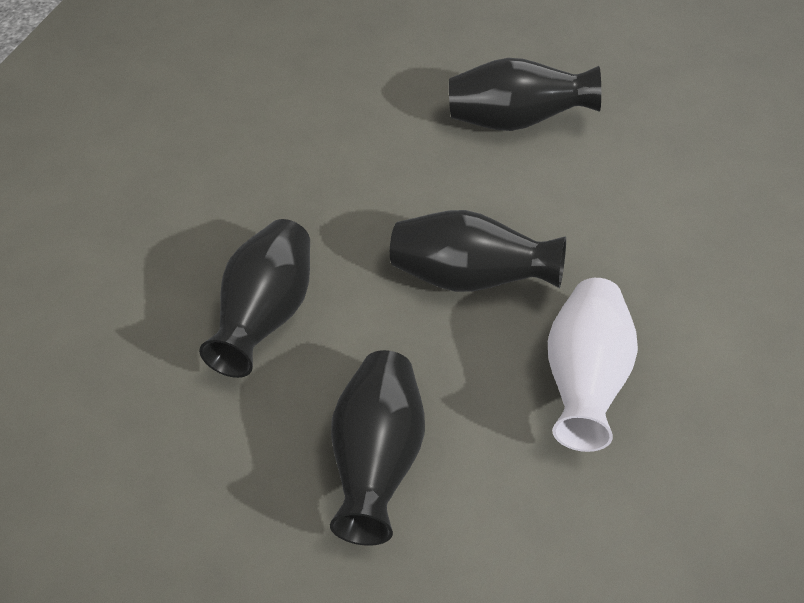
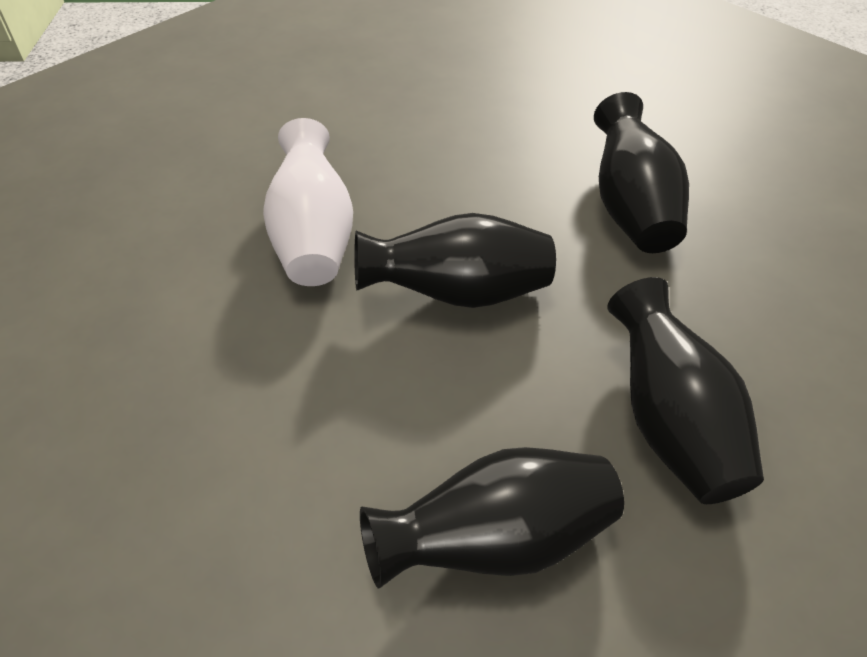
camera: 160 degrees right, 5 degrees down
(377, 458) = (467, 145): black vase -> black vase (671, 423)

